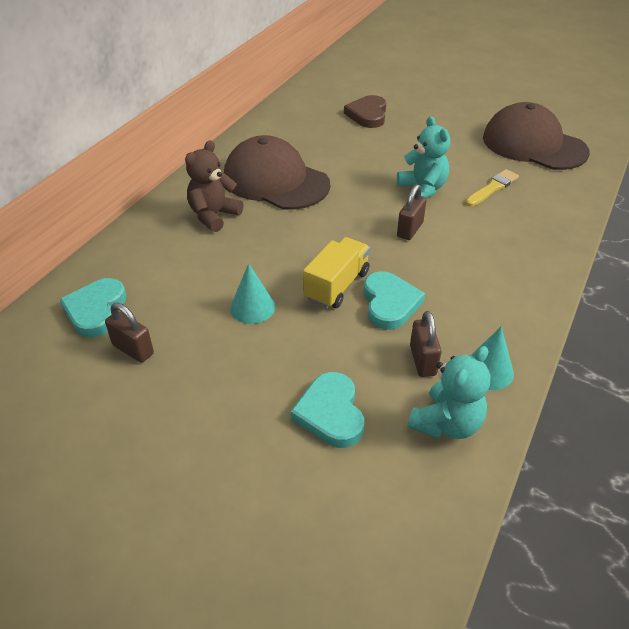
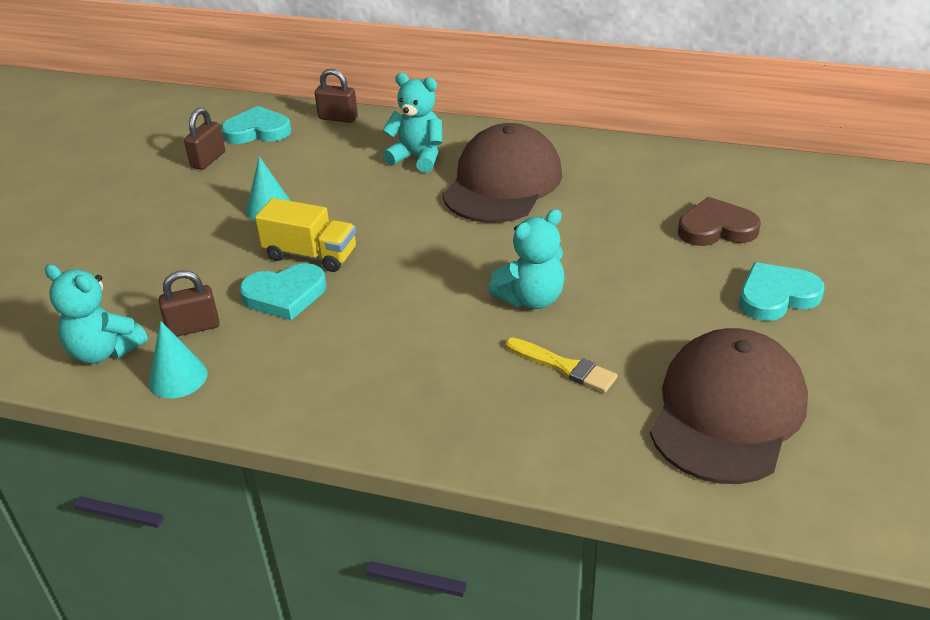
camera: 80 degrees right, 5 degrees down
(213, 216) = (417, 157): brown teddy bear -> turquoise teddy bear
(330, 413) = (125, 276): turquoise heart -> turquoise heart (776, 296)
(410, 229) = (431, 296): brown padlock -> brown padlock (338, 118)

